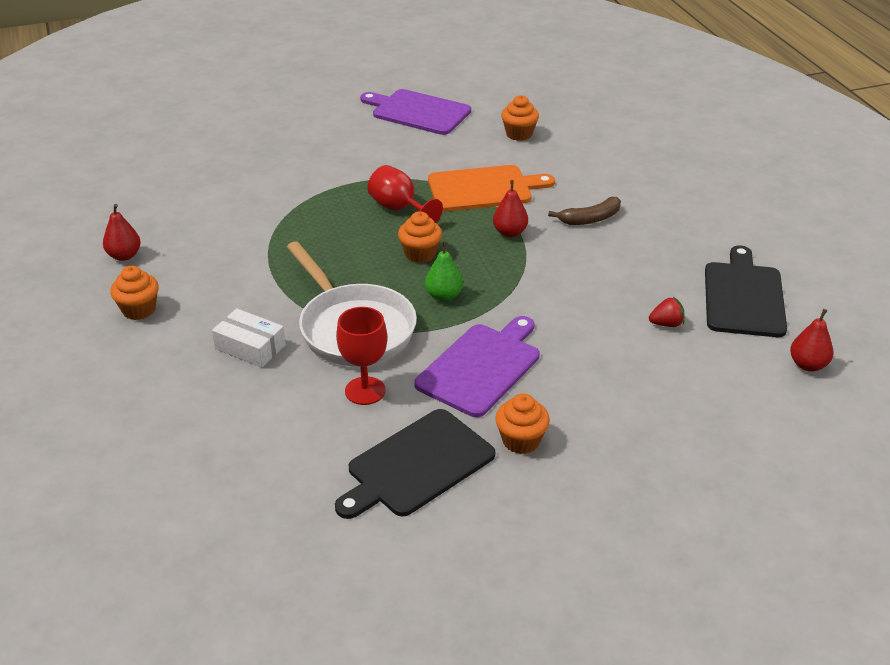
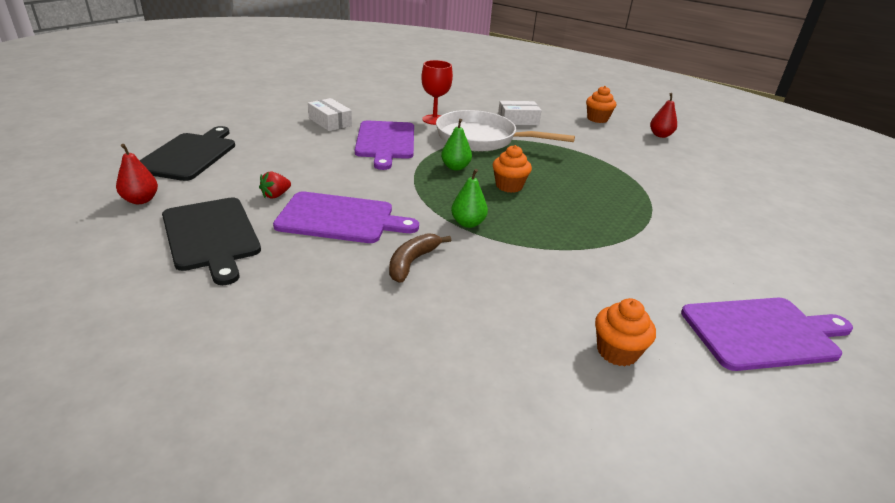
camera: 140 degrees right, 5 degrees down
(399, 209) = (577, 212): red goblet -> none
(417, 465) = (373, 105): black cutting board -> black cutting board (189, 155)
(483, 189) = (545, 256): orange cutting board -> none
(510, 232) = (468, 223): red pear -> green pear
(521, 441) = (330, 122): orange cupcake -> white box
(619, 275) = (340, 218): none -> purple cutting board

